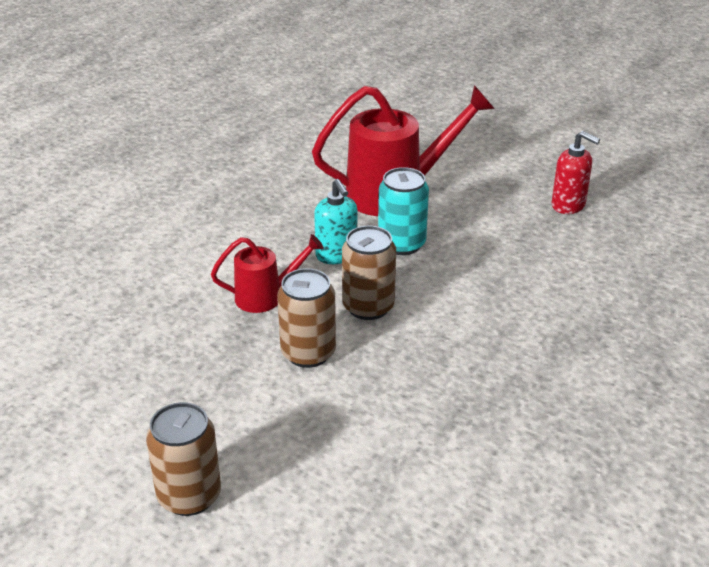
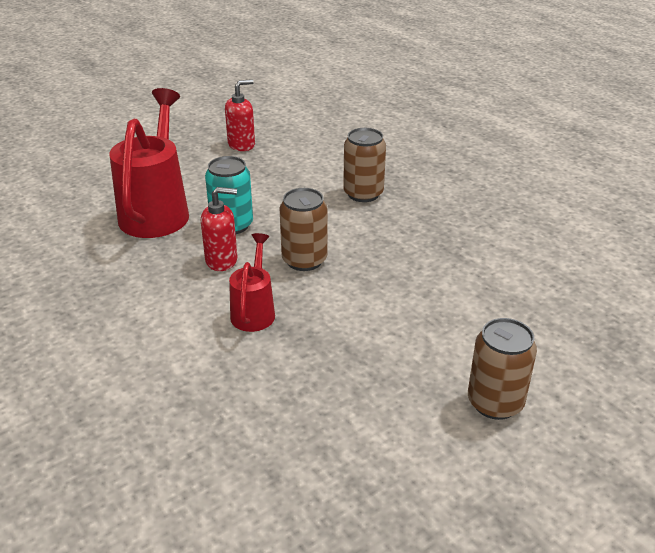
camera: 70 degrees left, 0 degrees up
(308, 353) = (346, 303): brown can -> brown can (363, 193)
(336, 255) = (222, 260): turquoise soap dispenser -> red soap dispenser

